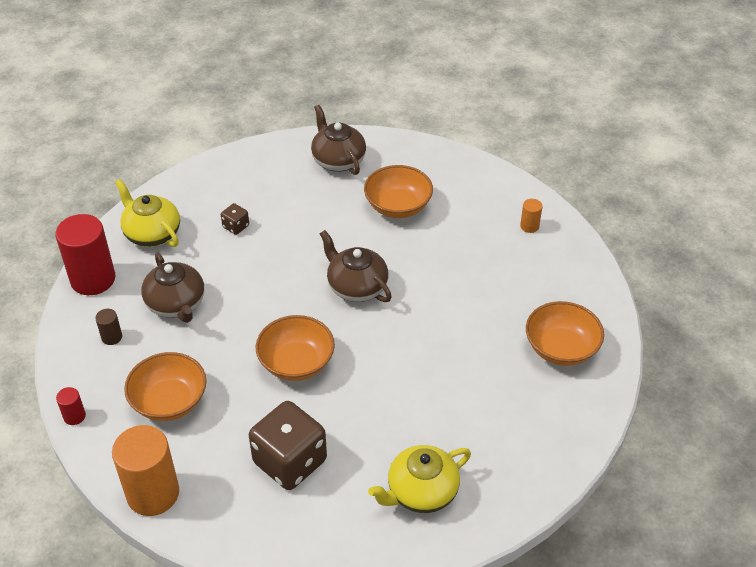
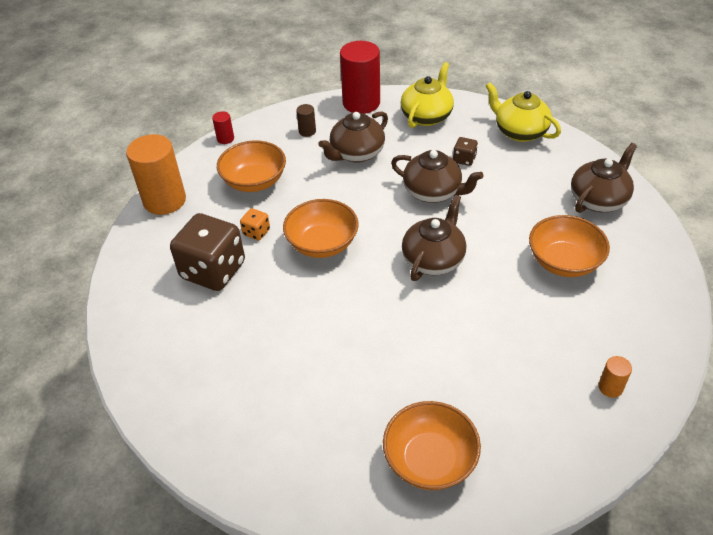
camera: 75 degrees right, 0 degrees up
(252, 414) = (256, 232): none -> orange dice
(269, 262) = (433, 192): none -> brown teapot
(421, 492) = (201, 372): yellow teapot -> yellow teapot (519, 132)

